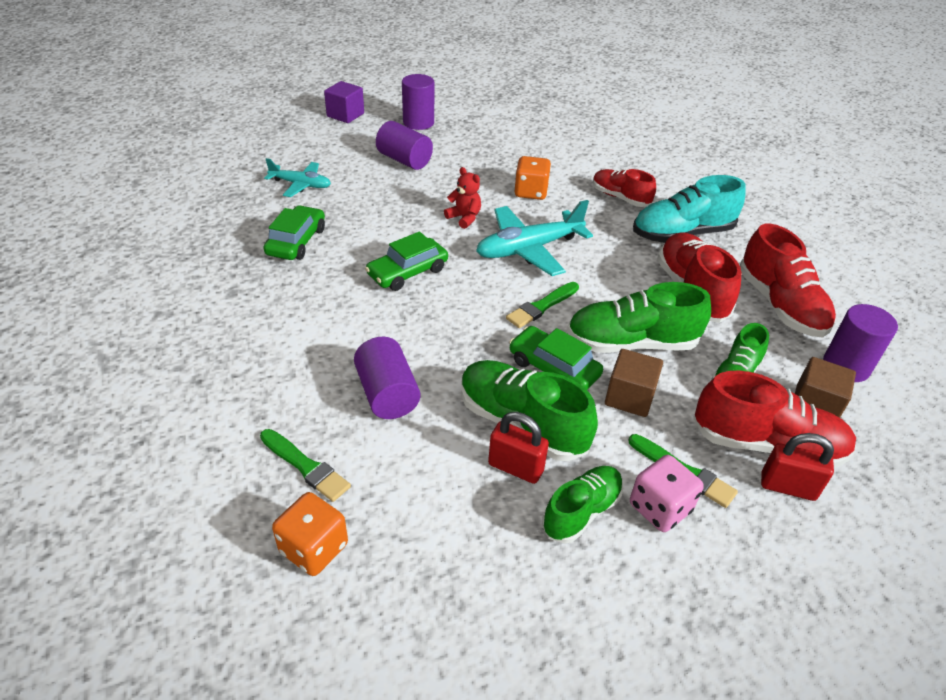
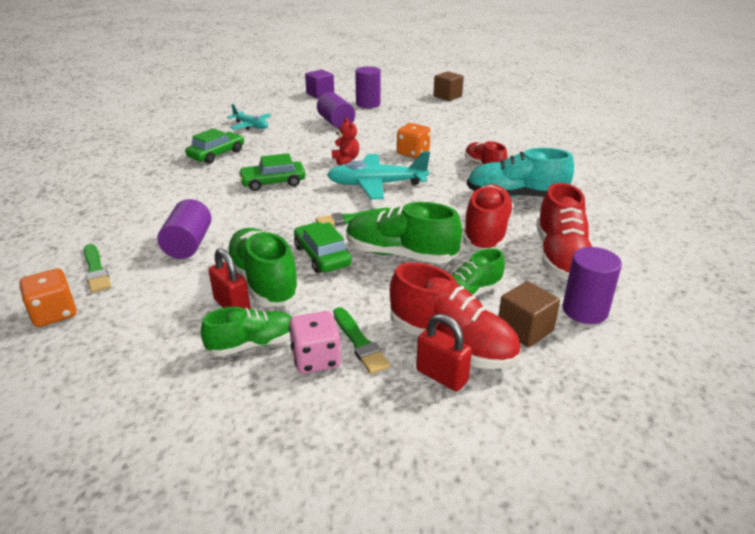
camera: 25 degrees right, 10 degrees down
(629, 397) = (364, 286): brown cube -> brown cube (447, 96)

